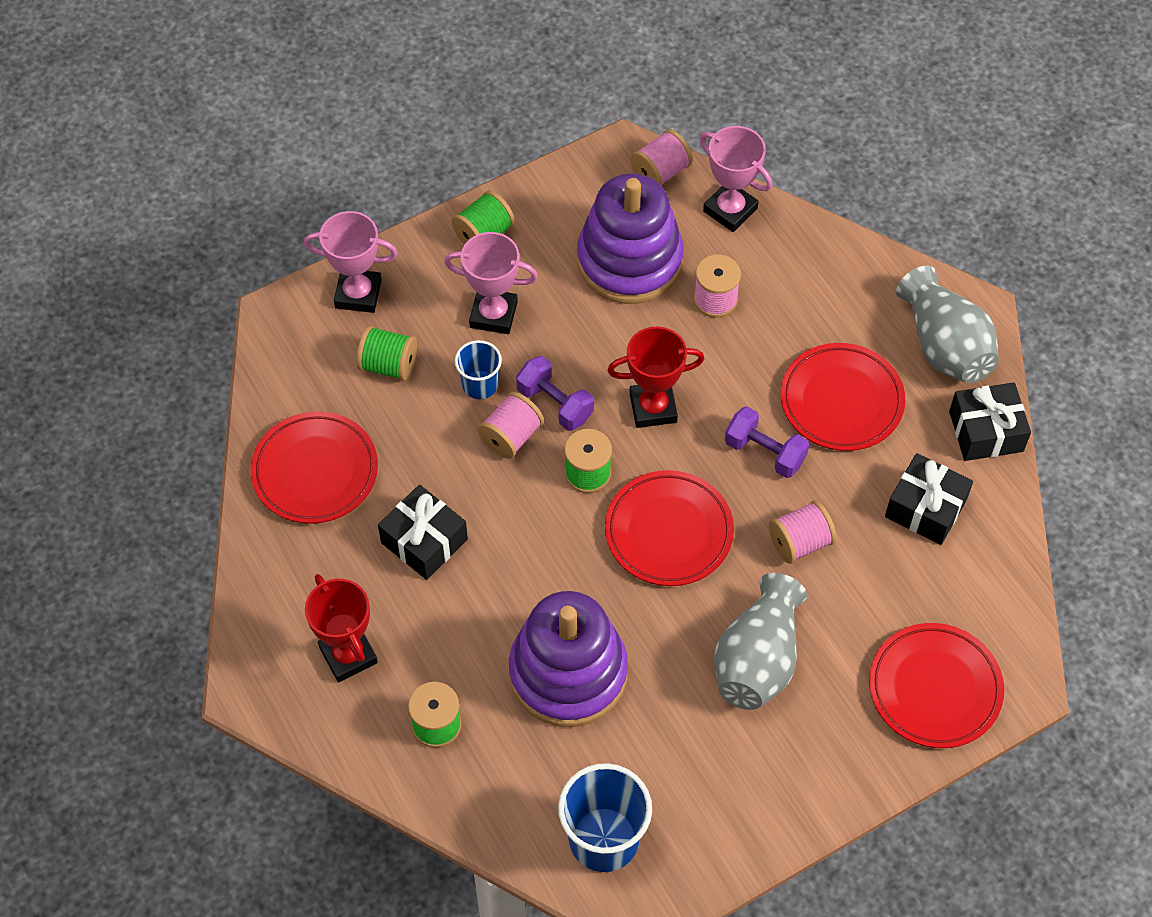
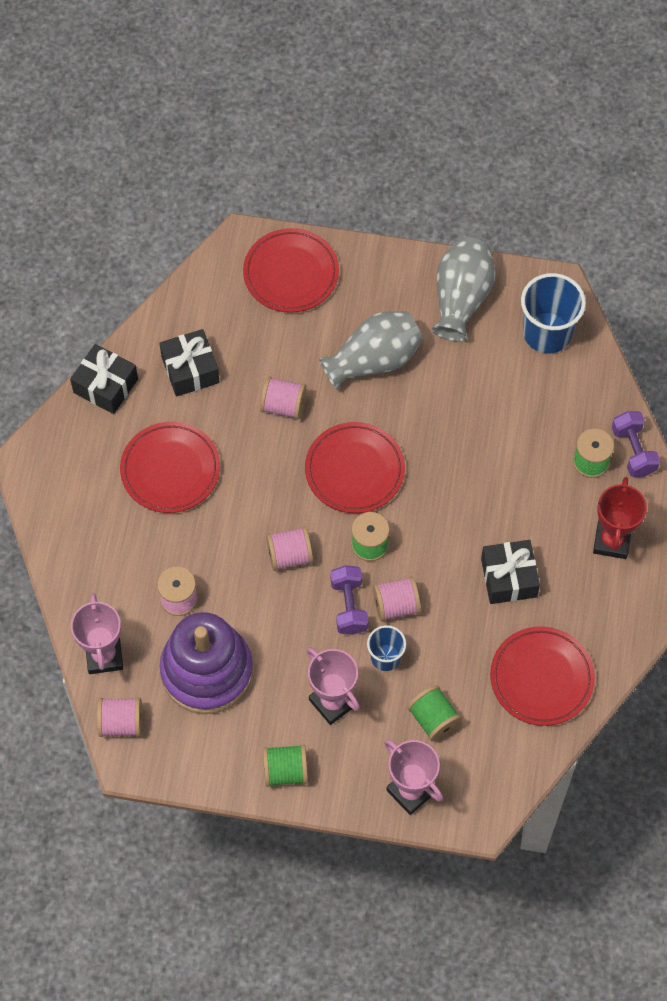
camera: 140 degrees left, 5 degrees up
(568, 673) = (489, 434): purple stacking toy -> none
(653, 408) = (290, 555): red trophy -> pink spool
(765, 452) = (249, 474): purple dumbbell -> purple dumbbell (633, 451)
(944, 346) = (70, 455): grey vase -> grey vase (461, 299)

